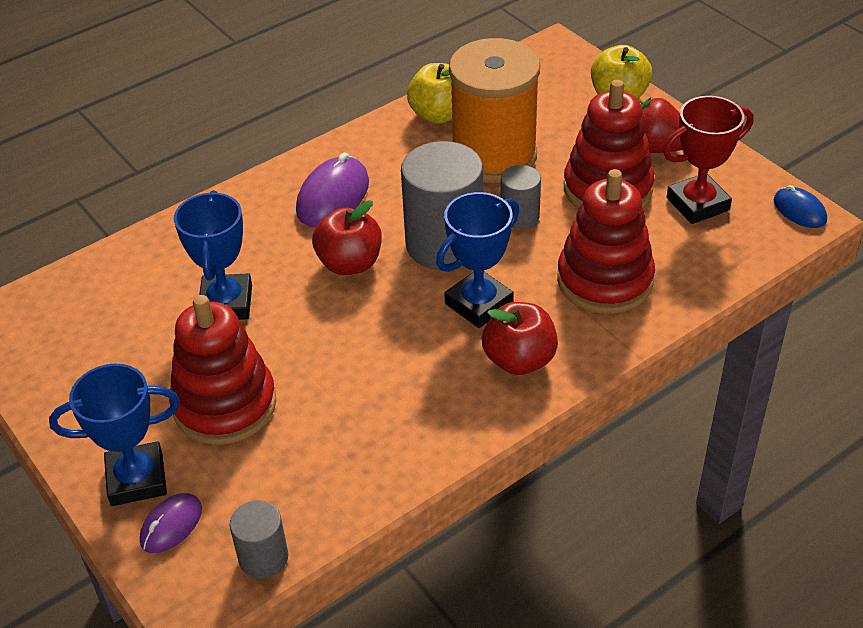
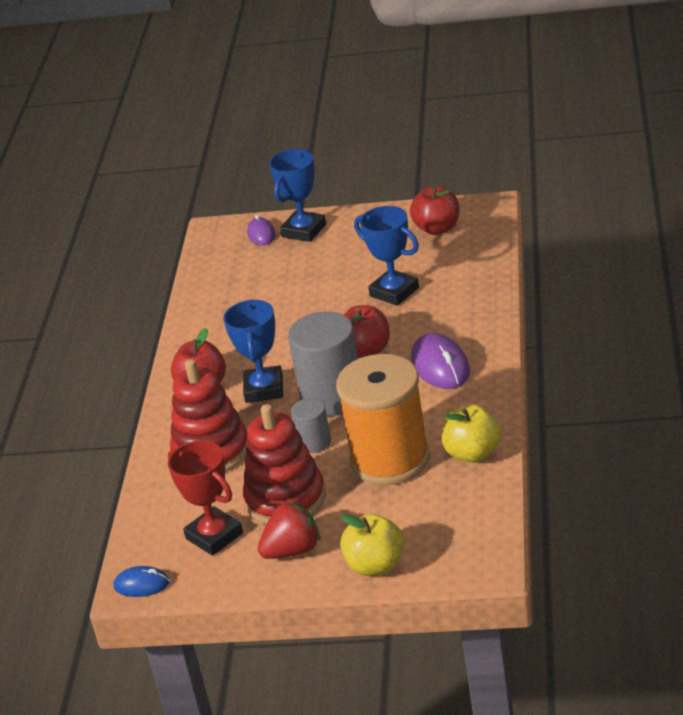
camera: 135 degrees right, 10 degrees down
(65, 340) = (437, 228): none -> red apple
(225, 405) = (315, 270): red stacking toy -> none
(263, 558) = (205, 256): grey cylinder -> none
(697, 204) = (214, 536): red trophy -> red trophy turned 60 degrees counterclockwise

